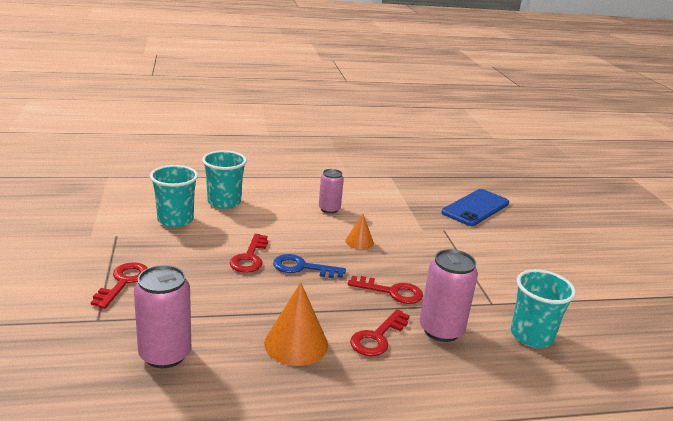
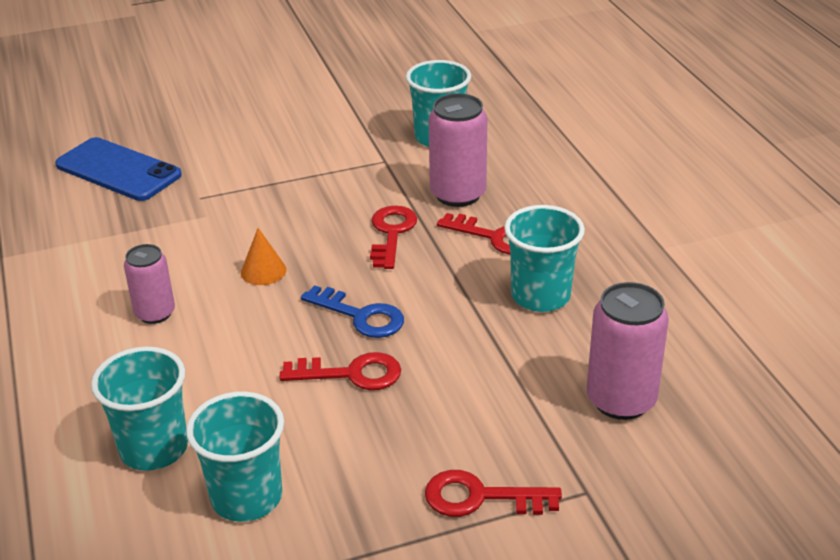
camera: 95 degrees left, 10 degrees up
(296, 344) = (540, 296): orange cone -> turquoise cup
(302, 267) = (361, 316): blue key -> blue key turned 60 degrees counterclockwise

